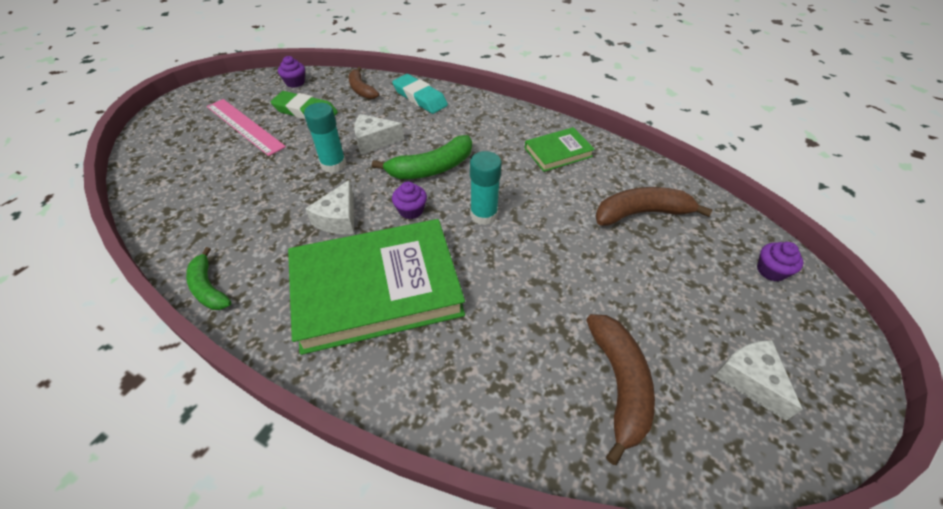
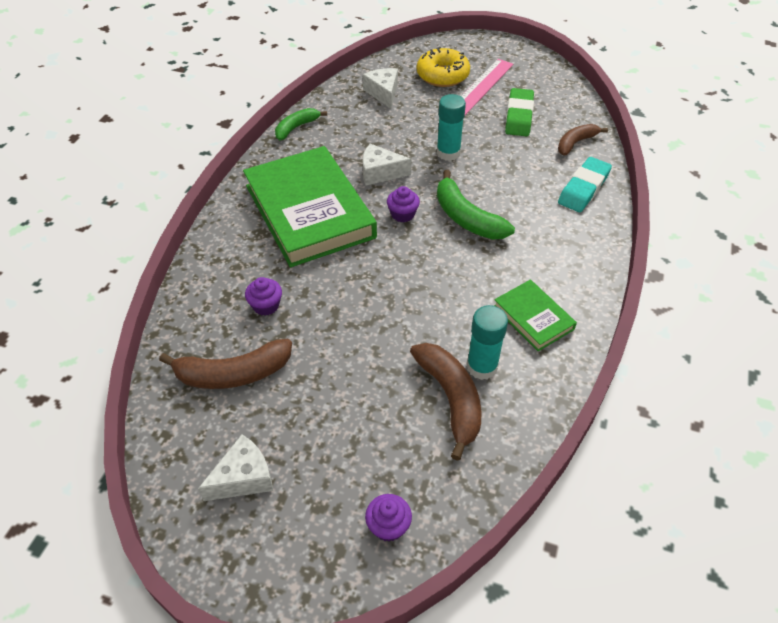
camera: 80 degrees right, 0 degrees up
(202, 147) = (442, 75): none -> yellow donut
(295, 82) = (563, 97): purple cupcake -> purple cupcake (266, 305)
(374, 141) = (493, 170): white cheese -> white cheese (383, 93)
(483, 215) = (411, 265): turquoise glue stick -> turquoise glue stick (482, 367)

